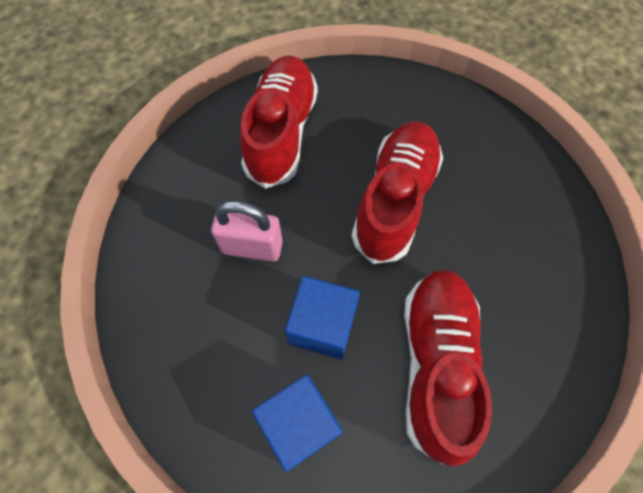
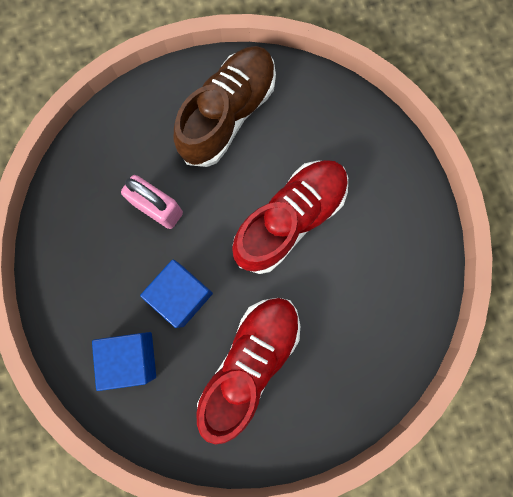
camera: 25 degrees right, 15 degrees up
(281, 132) = (228, 114): red shoe -> brown shoe

